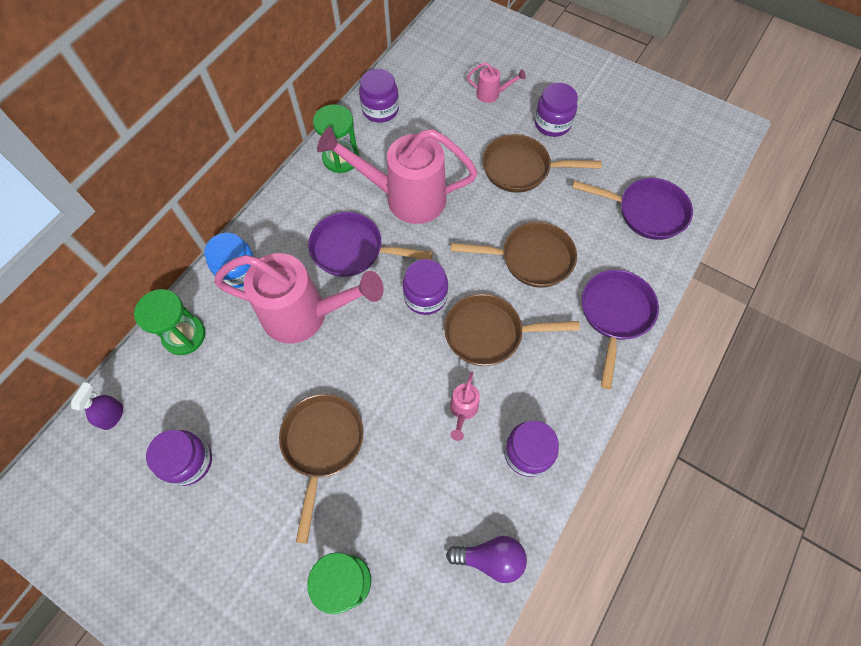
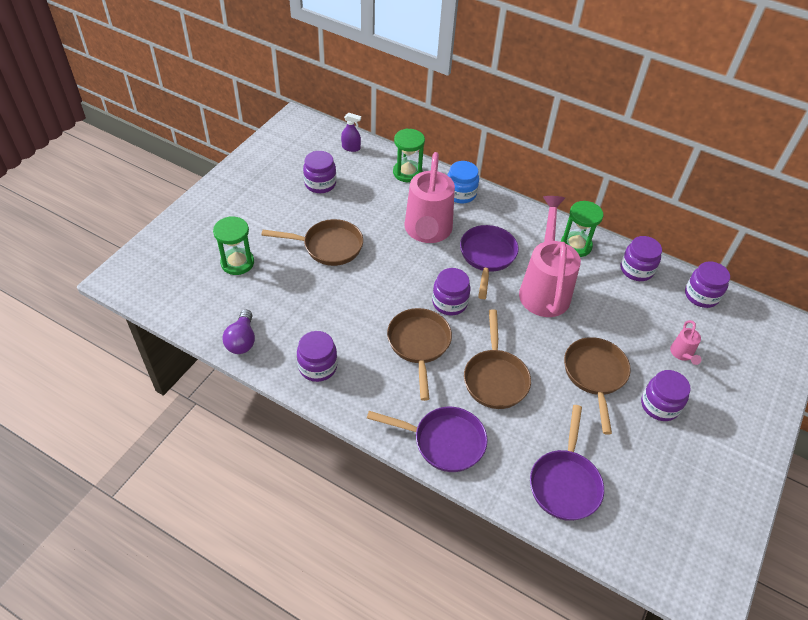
camera: 85 degrees right, 15 degrees down
(417, 64) = (701, 295): none -> purple jar
(463, 410) = (352, 326): pink watering can -> none

